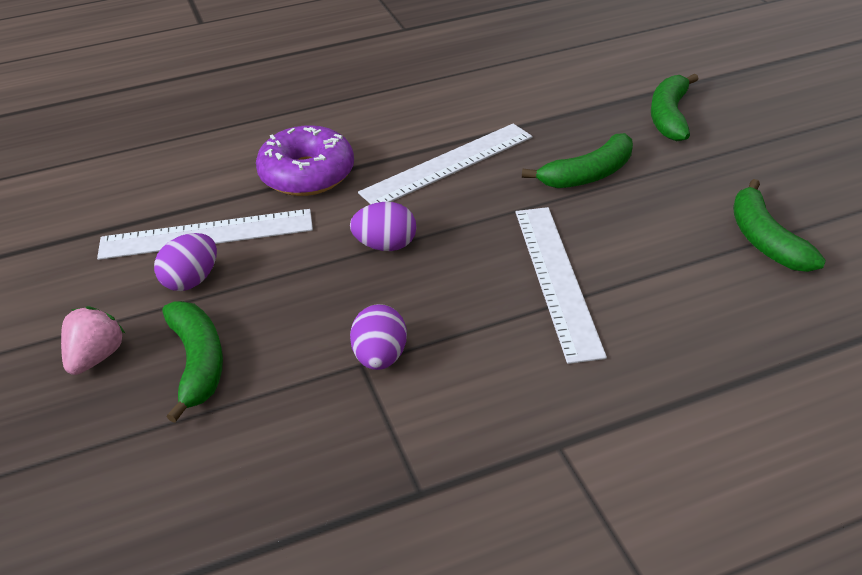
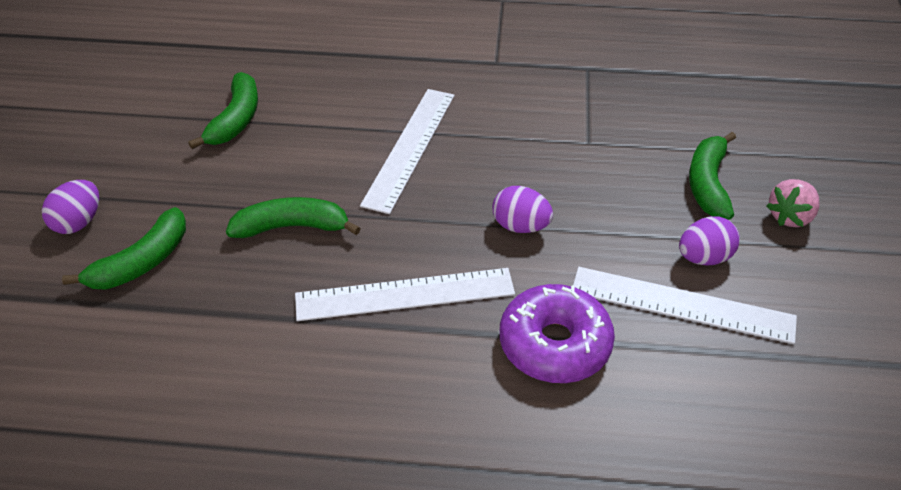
camera: 155 degrees left, 5 degrees up
(380, 357) = (573, 141): purple egg -> purple egg (78, 222)

